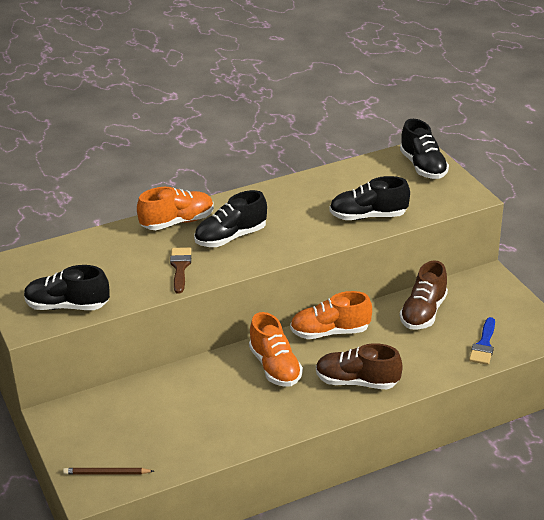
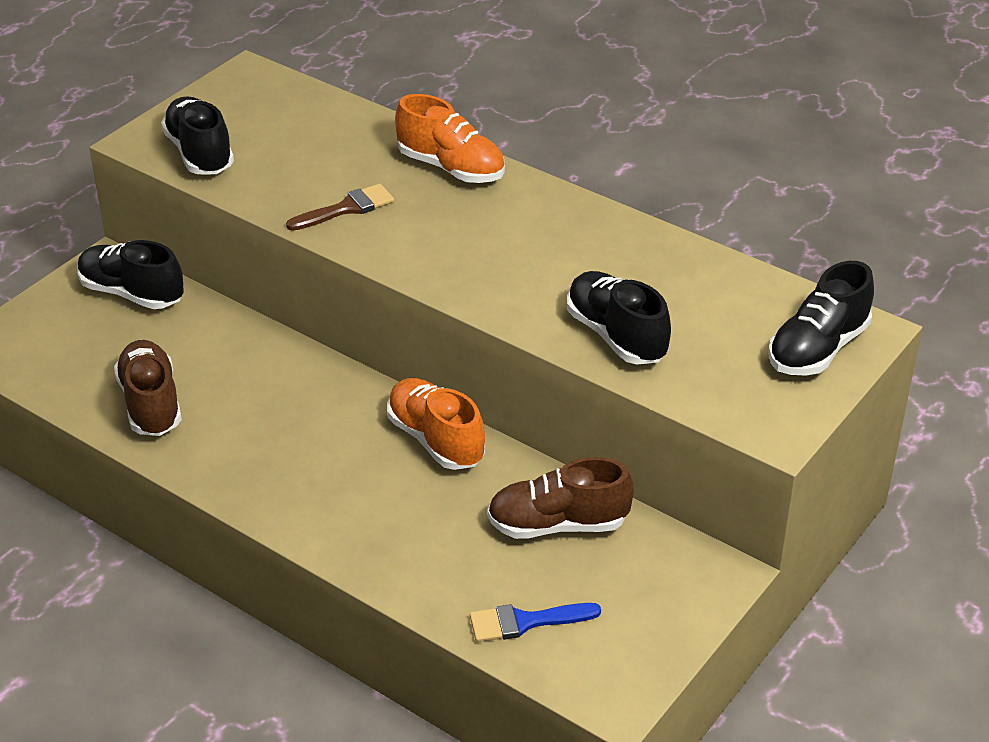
camera: 60 degrees right, 5 degrees up
(107, 473) = (26, 347): brown pencil -> none
(231, 237) = (451, 225): black shoe -> black shoe (132, 293)
(275, 367) = (319, 414): orange shoe -> none
(357, 382) = (339, 506): brown shoe -> brown shoe (151, 404)

